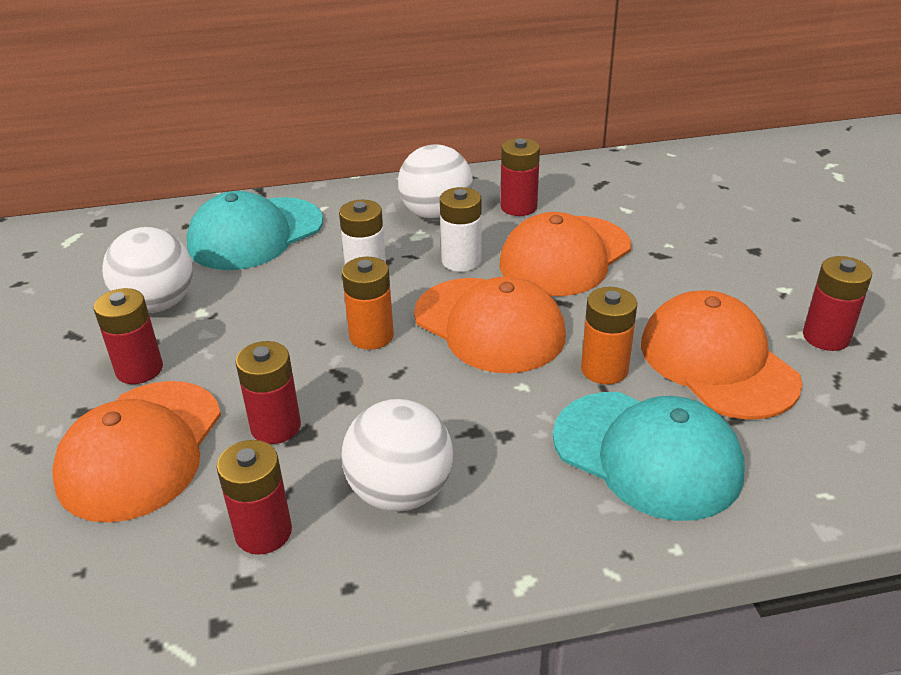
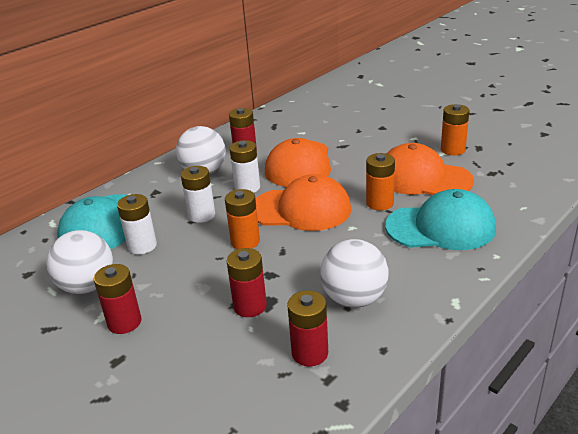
camera: 35 degrees left, 5 degrees down
(141, 450) = (184, 358): orange cap -> none
(261, 282) = (142, 246): none -> white battery
(826, 337) = (453, 150): red battery -> orange battery

